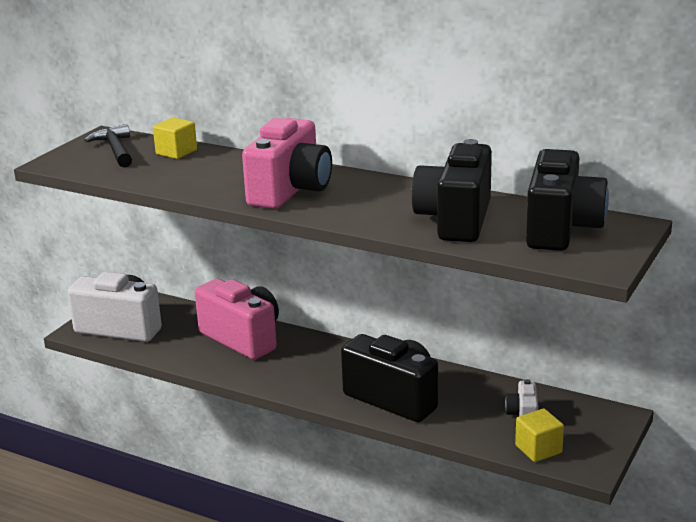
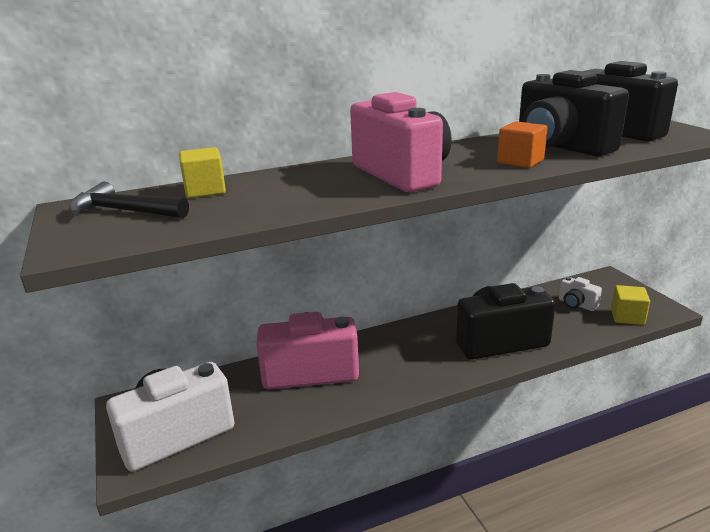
camera: 50 degrees left, 0 degrees up
(384, 217) = (520, 161): none -> orange cube

